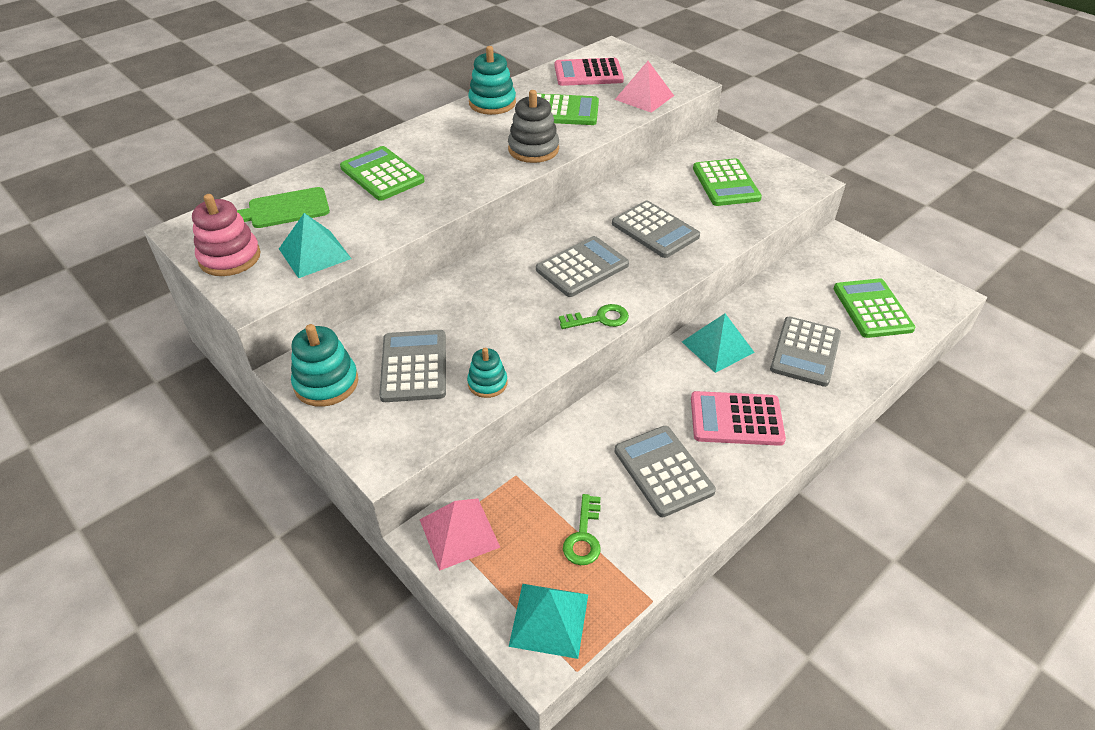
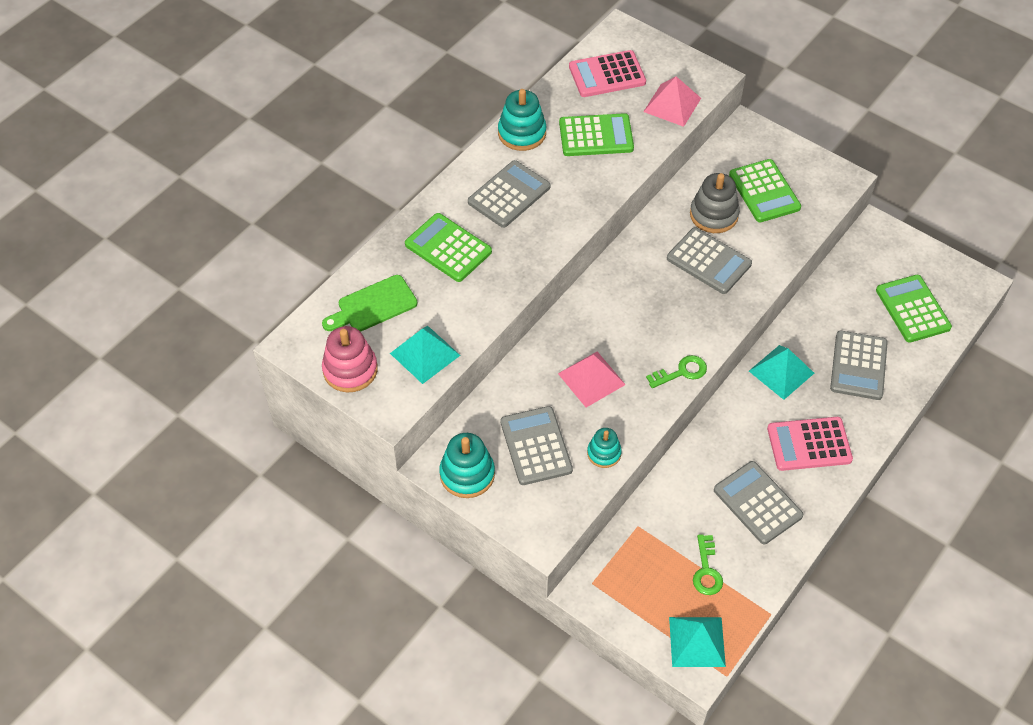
camera: 10 degrees left, 10 degrees up
(459, 533) = (607, 584): pink pyramid -> pink pyramid (591, 379)
(533, 149) = (582, 194): grey stacking toy -> grey stacking toy (714, 215)
(582, 267) = (652, 316): grey calculator -> grey calculator (509, 195)

